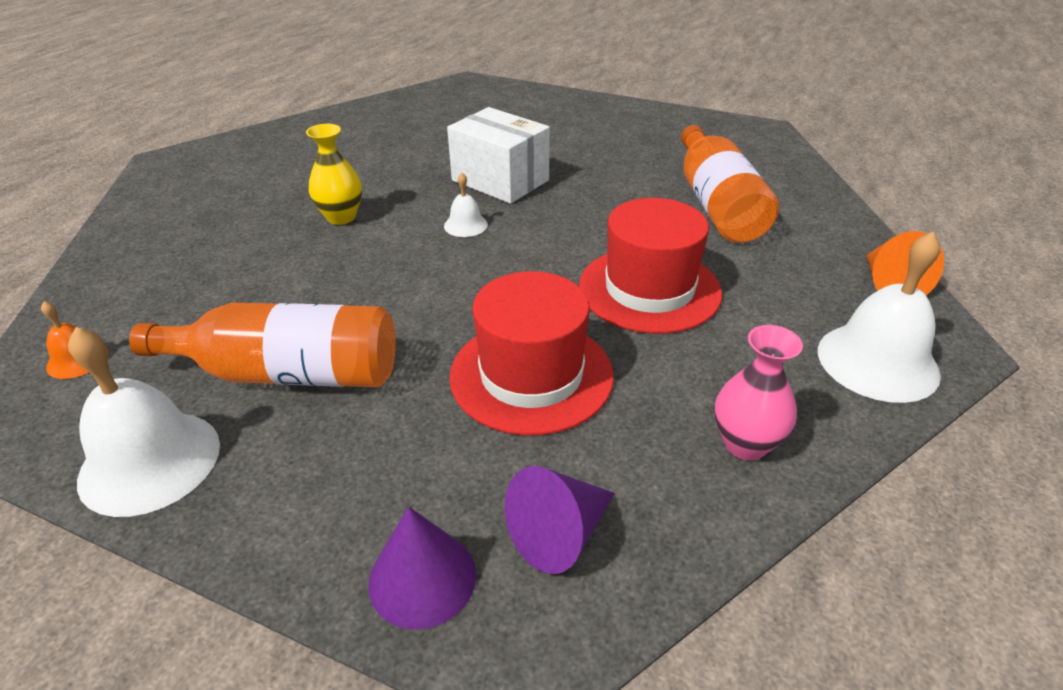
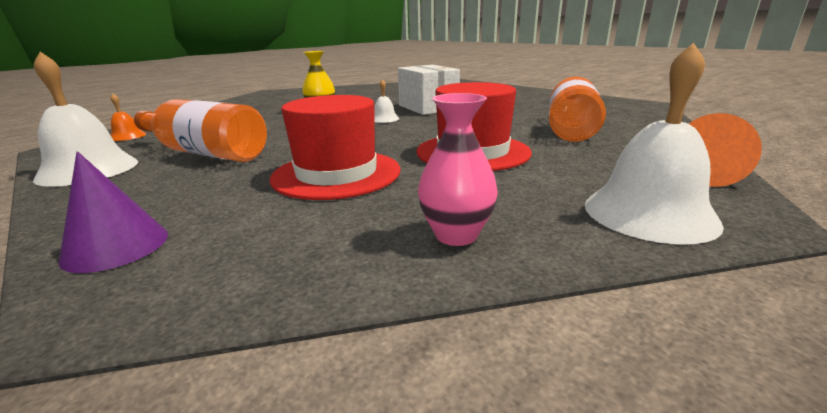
camera: 25 degrees right, 15 degrees down
(559, 534) = (236, 248): purple cone -> none

